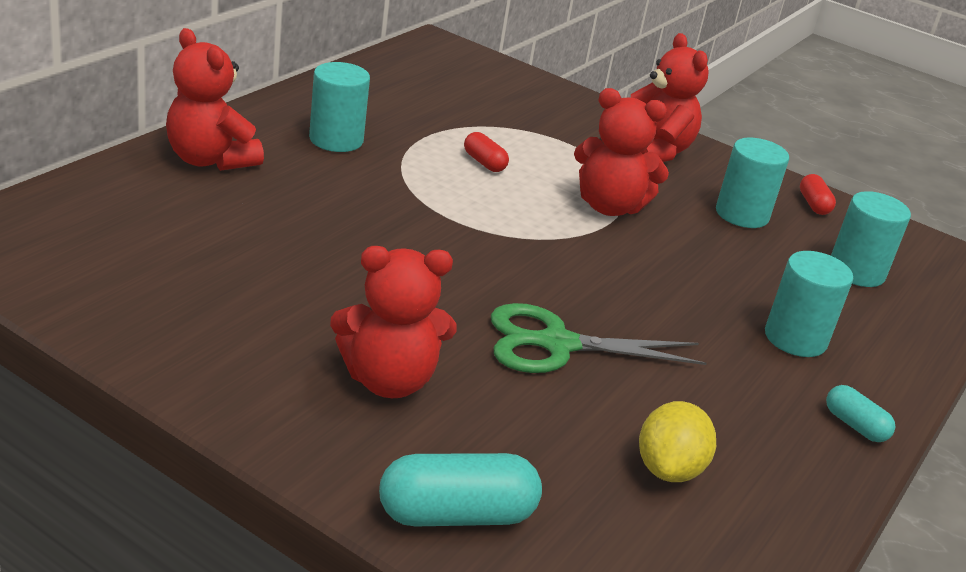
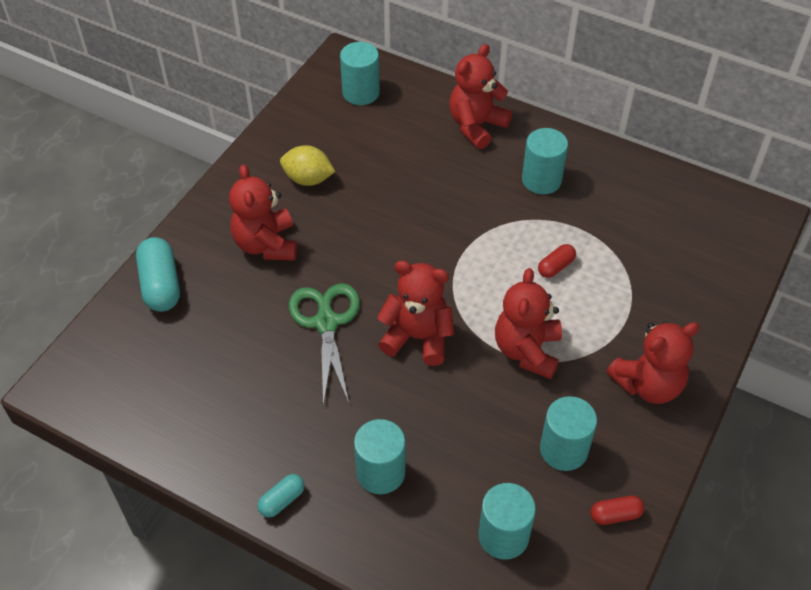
camera: 90 degrees right, 20 degrees up
(71, 236) = (361, 93): none -> turquoise cylinder
(587, 275) = (417, 337): none -> red teddy bear
(669, 469) = (214, 383): yellow lemon -> yellow lemon (308, 179)

